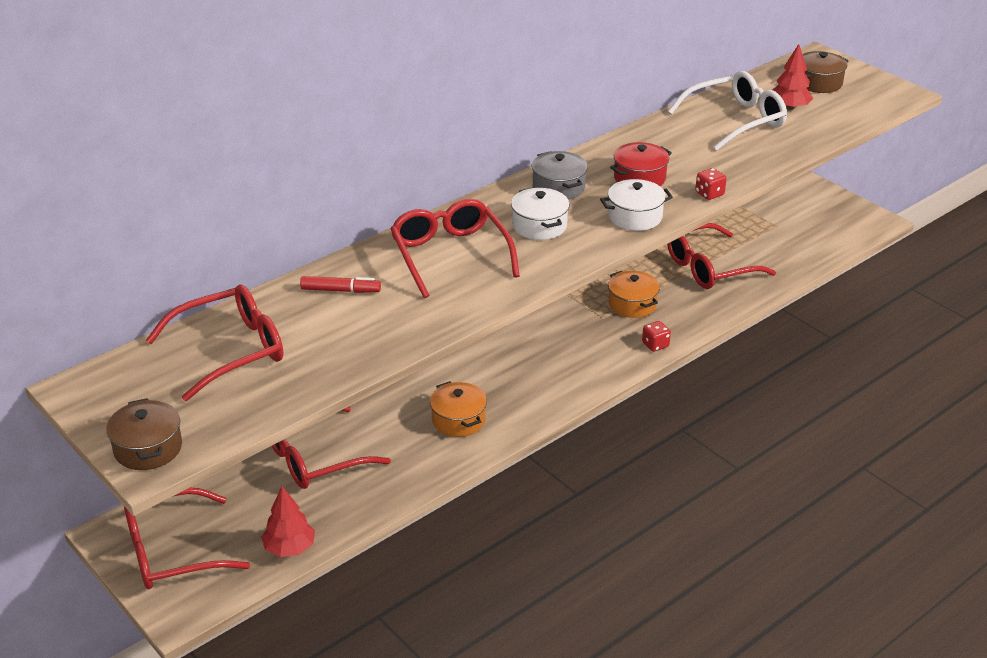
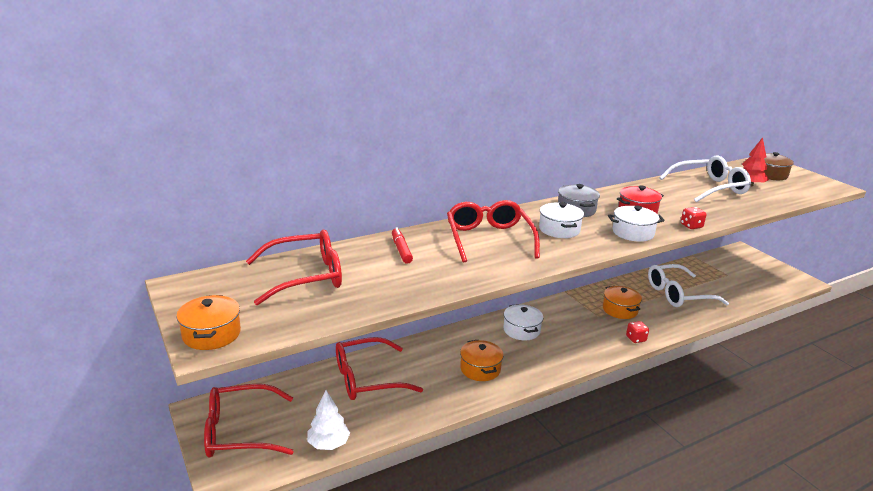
camera: 10 degrees right, 10 degrees down
(148, 448) = (211, 334): brown pot -> orange pot
(290, 548) = (328, 444): red tree -> white tree
(340, 290) = (401, 250): red marker -> red marker turned 120 degrees counterclockwise
(504, 355) = (521, 330): none -> white pot
(709, 268) = (678, 294): red glasses -> white glasses

